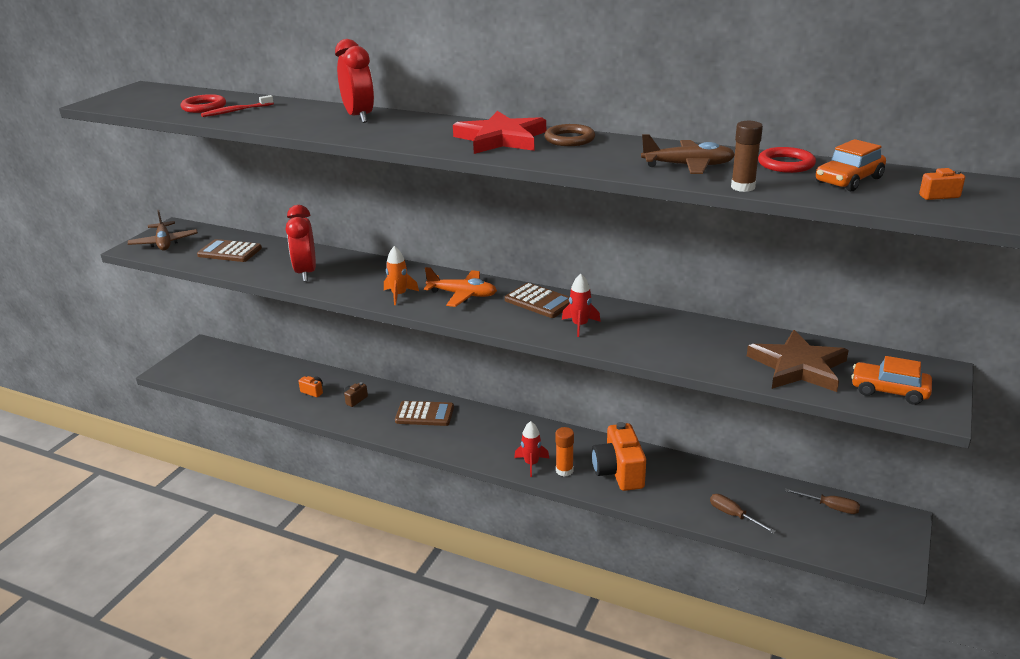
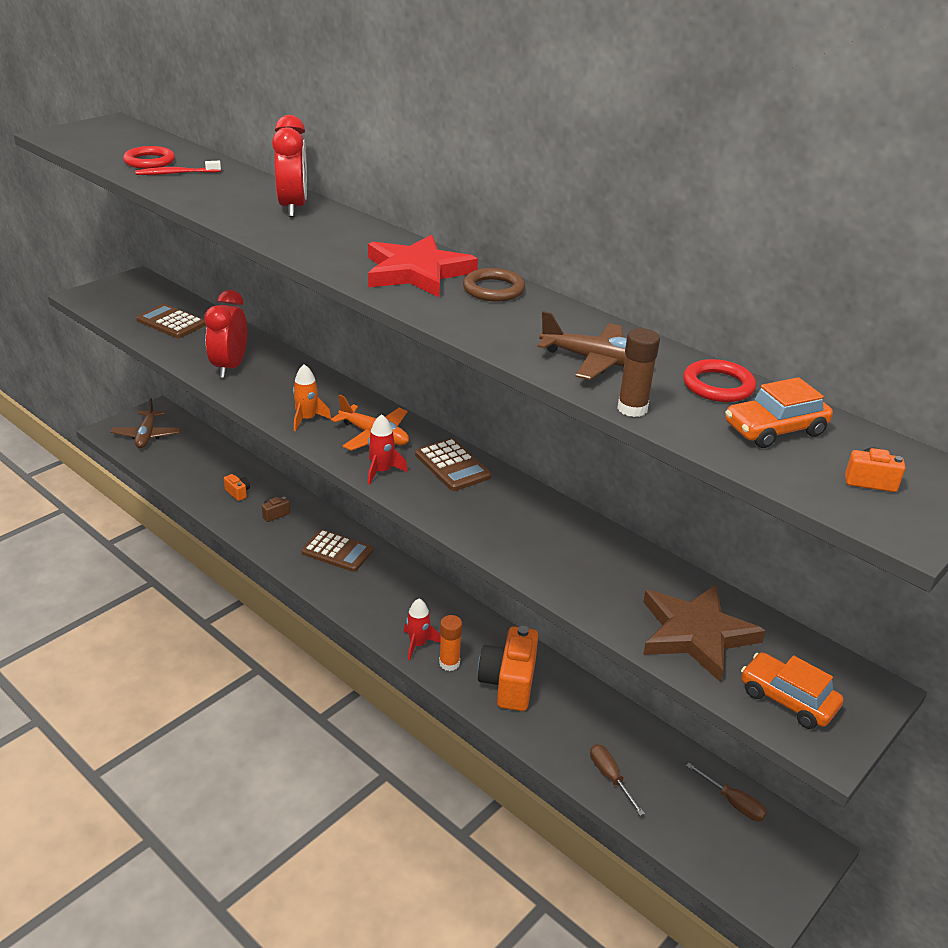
camera: 15 degrees right, 5 degrees up
(164, 243) = (115, 296): brown plane -> brown plane (147, 435)
(580, 325) = (477, 509): red rocket -> red rocket (382, 471)

